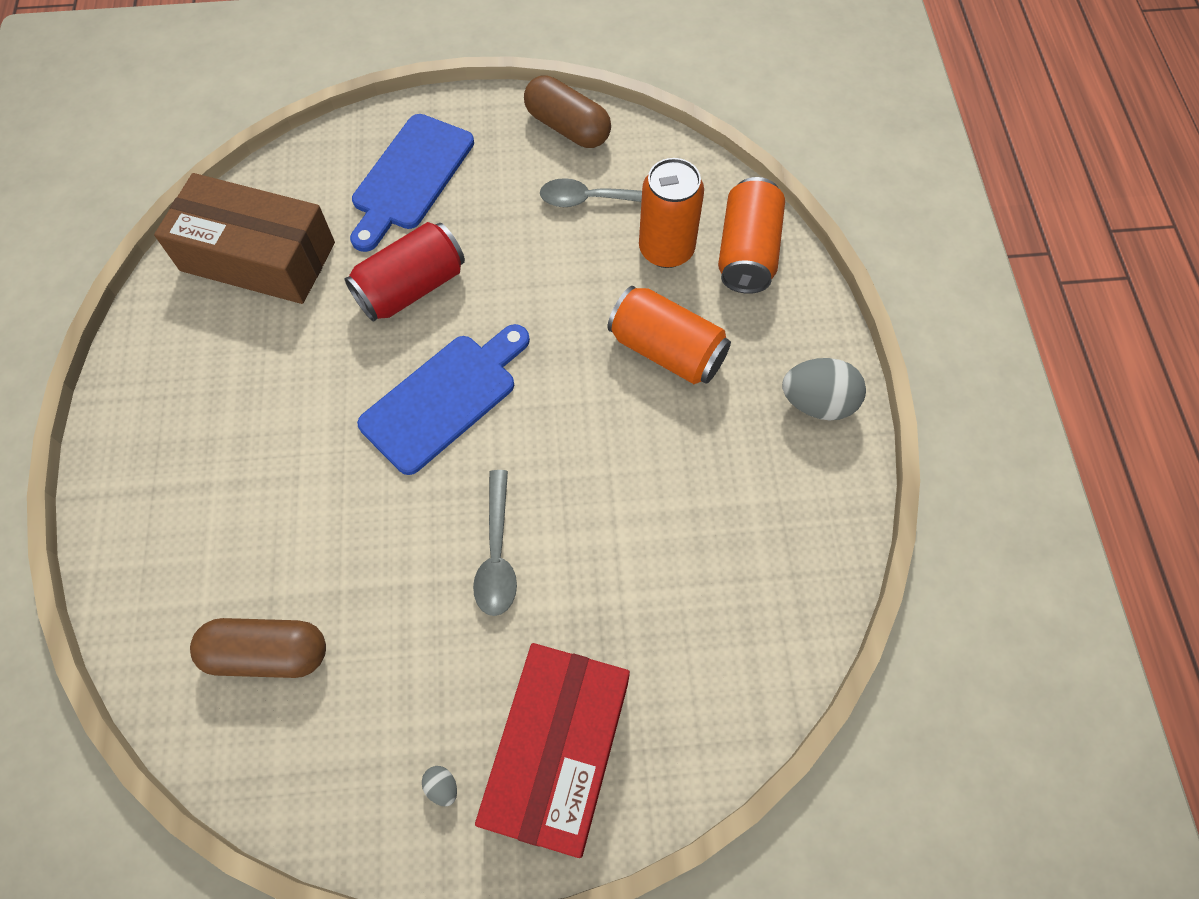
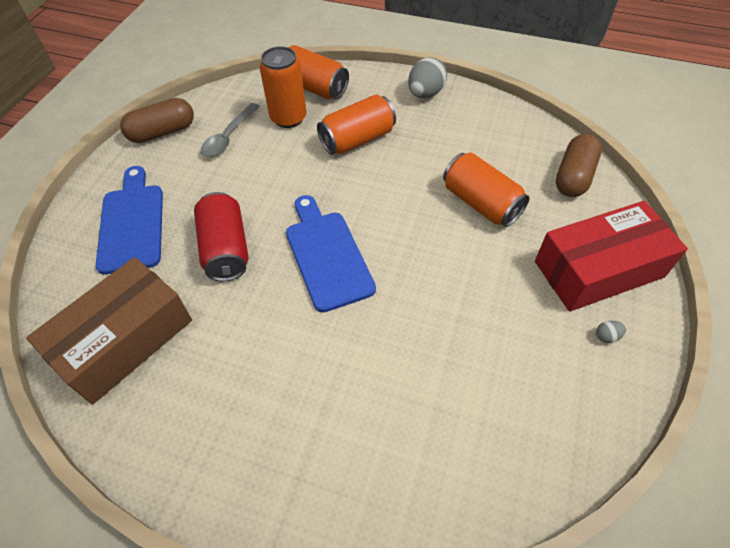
camera: 65 degrees left, 10 degrees down
(268, 653) = (478, 421): brown capsule -> brown capsule (573, 176)
(410, 177) = (132, 223): blue cutting board -> blue cutting board turned 150 degrees counterclockwise
(497, 554) = (456, 260): grey spoon -> none
(558, 753) = (598, 269): red box -> red box turned 60 degrees counterclockwise
(616, 555) = (481, 203): none -> orange can

